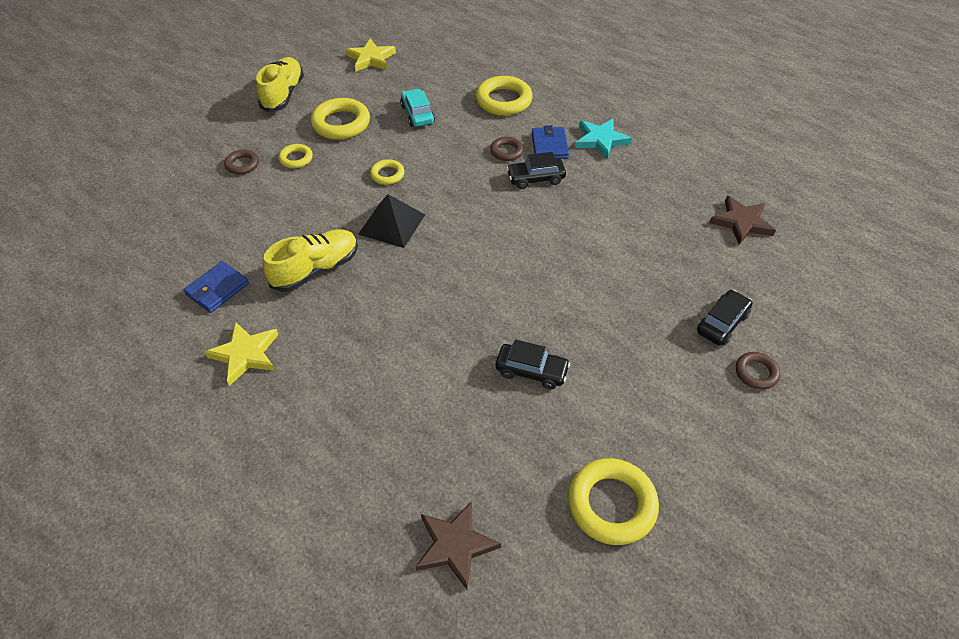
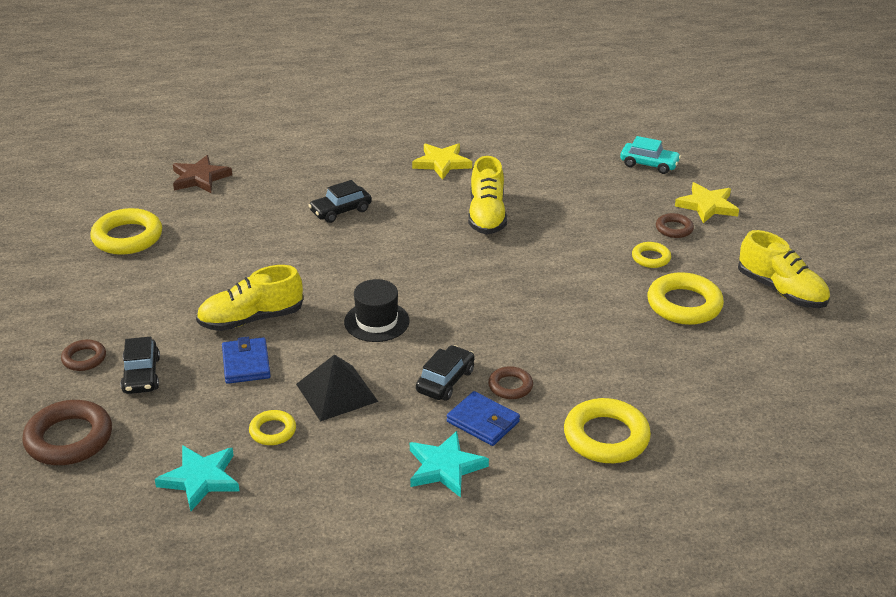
camera: 130 degrees right, 15 degrees down
(217, 289) = (521, 172): blue wallet -> blue wallet (246, 363)
(371, 58) = (807, 380): yellow star -> yellow star (707, 206)
(387, 175) = (564, 296): yellow ring -> yellow ring (272, 431)
(391, 224) = (492, 269): black pyramid -> black pyramid (336, 392)
(417, 114) = (647, 360): turquoise car -> turquoise car (649, 164)
(519, 244) = (376, 321): none -> black hat
(531, 371) = (255, 260): black car -> black car (340, 211)
(598, 312) = (251, 319): none -> yellow shoe
(741, 222) = (200, 479): brown star -> turquoise star
(810, 308) = (69, 439): none -> brown ring

